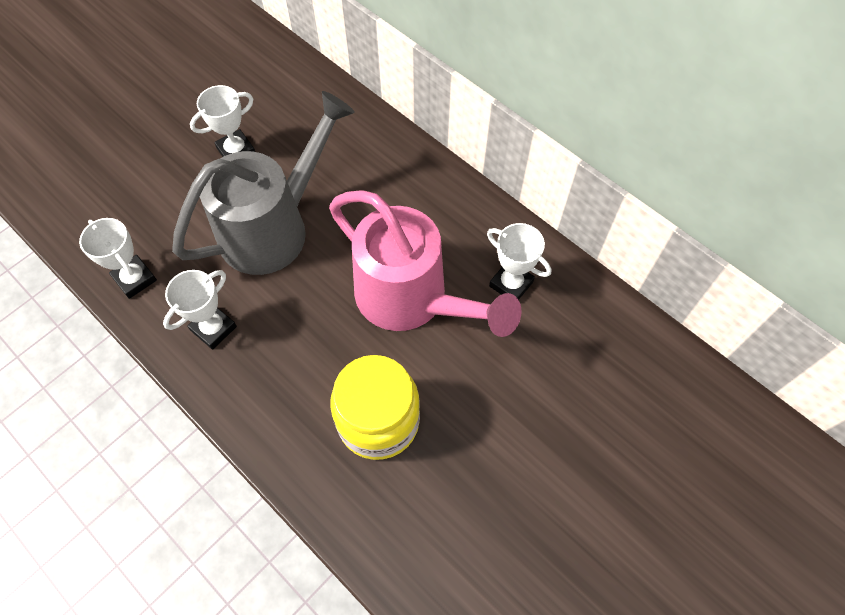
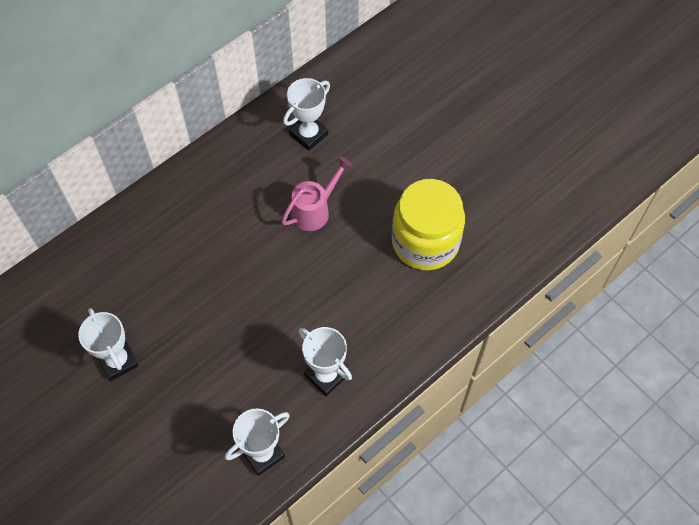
camera: 85 degrees left, 0 degrees up
(274, 227) = (221, 323): grey watering can -> none
(411, 299) = (315, 210): pink watering can -> pink watering can, size x0.46

